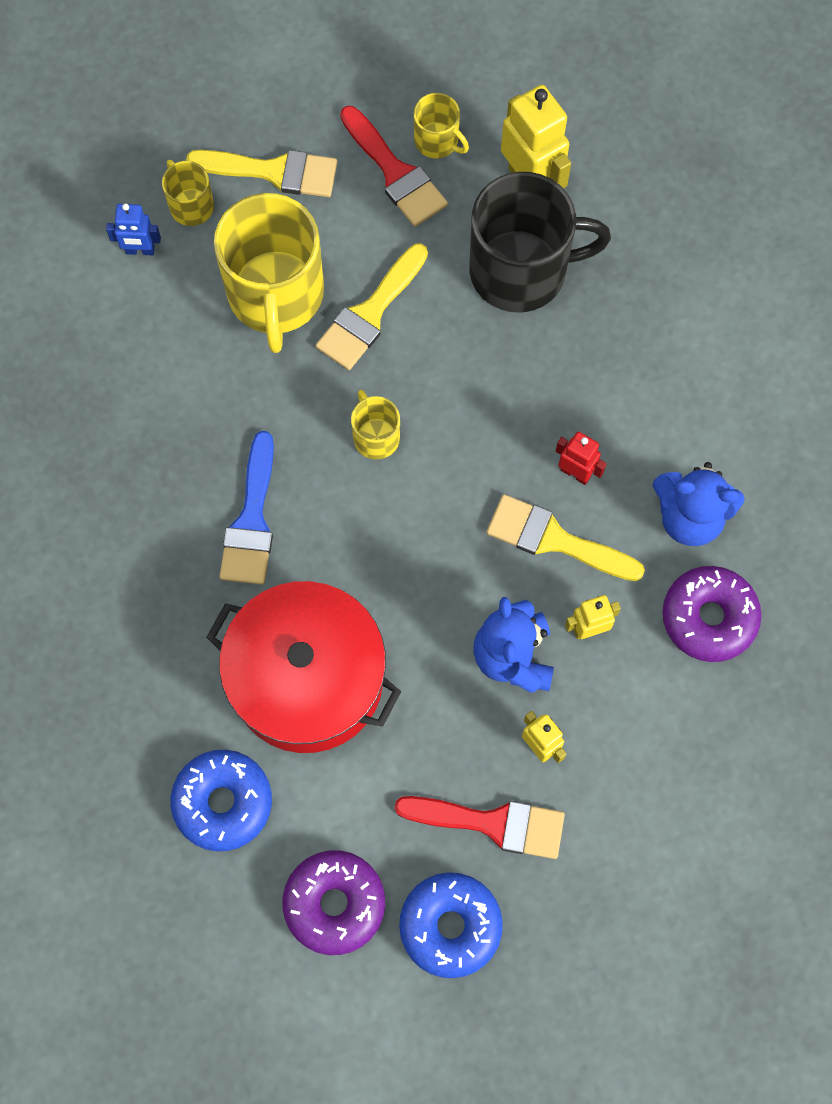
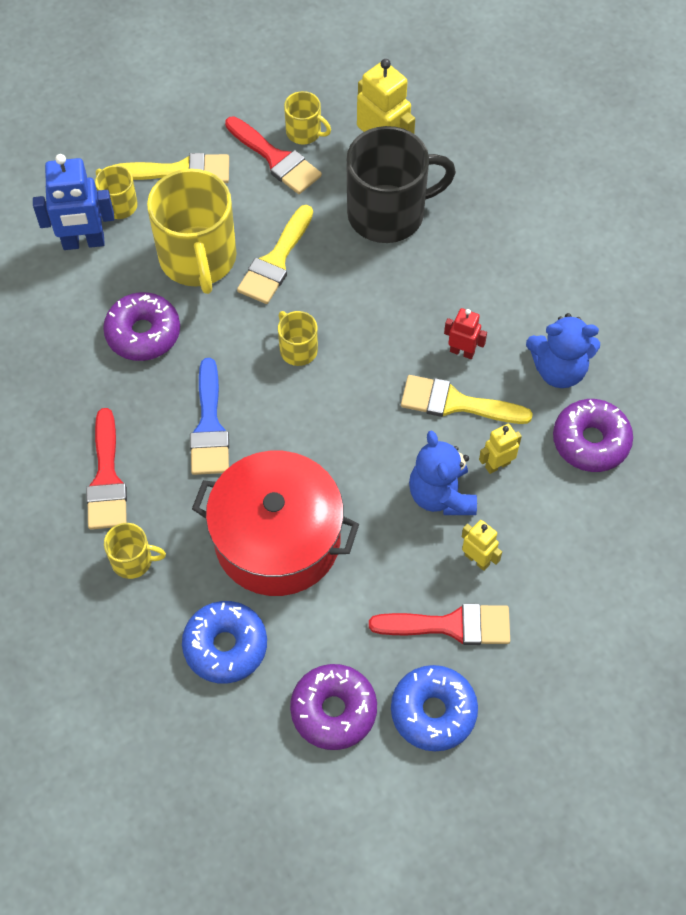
camera: 10 degrees left, 10 degrees down
(119, 567) = (106, 479): none -> red brush
(133, 676) = (133, 560): none -> yellow mug
(140, 250) = (83, 242): blue robot -> blue robot, size x1.81
(193, 384) = (143, 333): none -> purple donut

